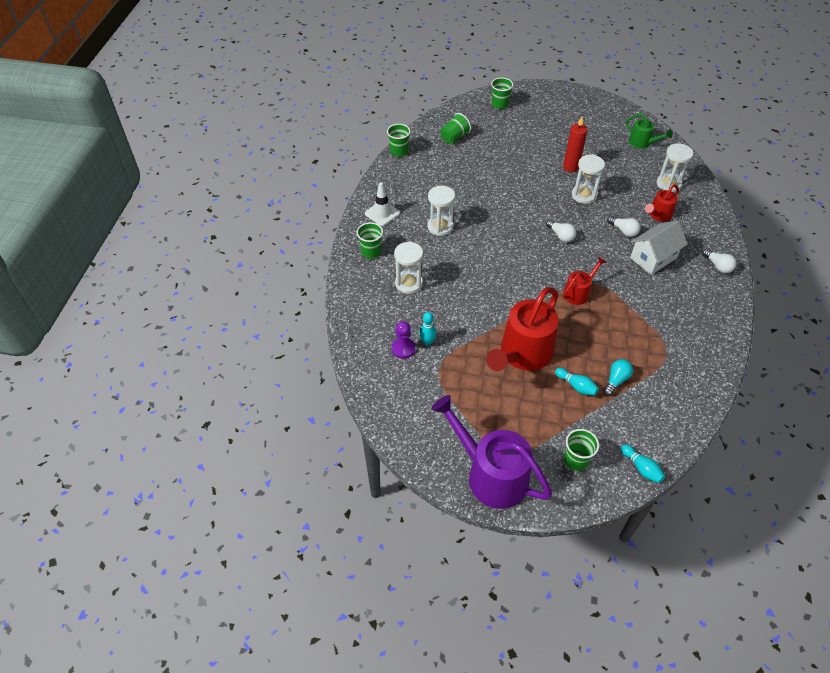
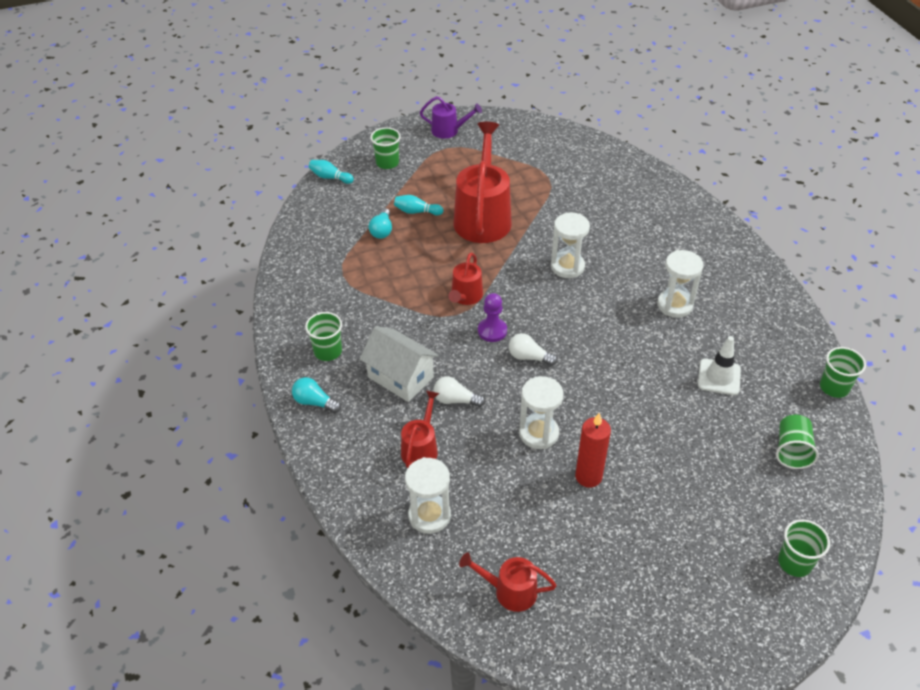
camera: 150 degrees right, 5 degrees down
(371, 251) = (715, 246): green cup -> green cup (328, 351)
(382, 213) = (753, 292): white traffic cone -> white traffic cone (719, 377)
(403, 348) = (593, 179): purple pawn -> purple pawn (492, 331)
(409, 283) = (645, 232): white hourglass -> white hourglass (567, 267)
(427, 341) = (577, 192): turquoise bowling pin -> none
(491, 475) = (448, 130): purple watering can -> purple watering can, size x0.51
(642, 143) = (510, 591): green watering can -> red watering can
(653, 258) = (400, 377): white house -> white house turned 75 degrees counterclockwise
(718, 266) = (314, 402): white light bulb -> turquoise light bulb

